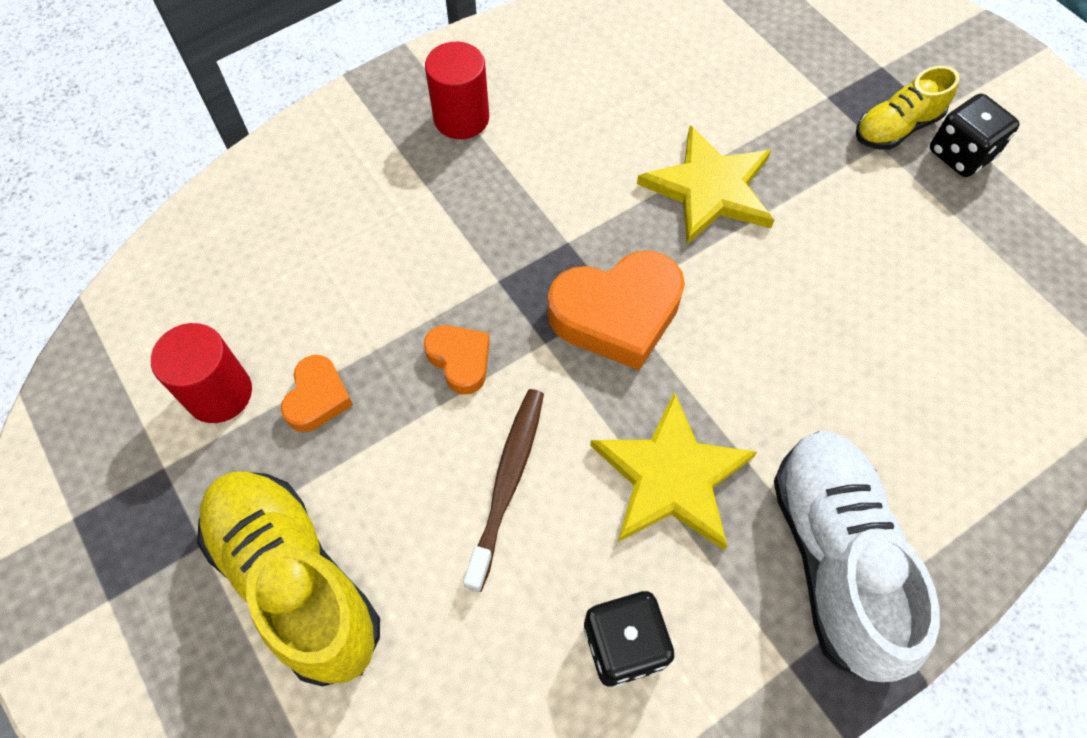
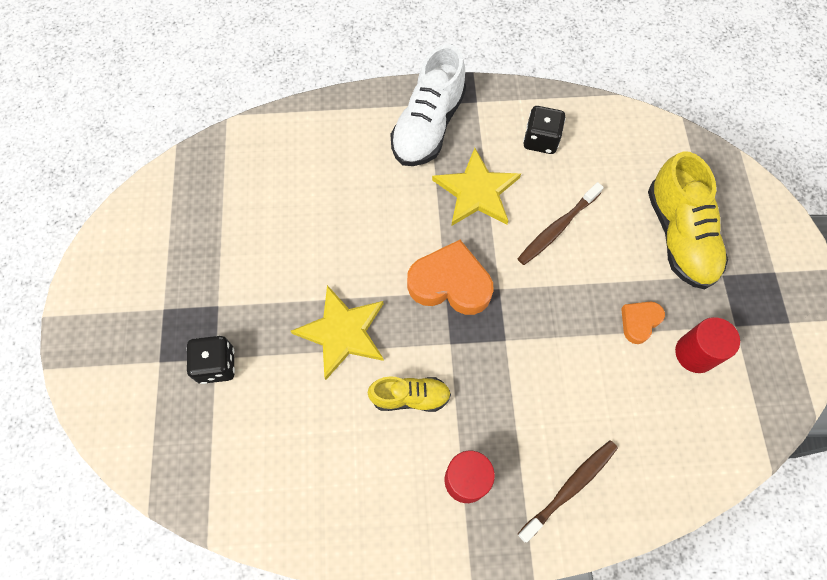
camera: 150 degrees left, 5 degrees up
(337, 164) = (570, 488): none -> brown toothbrush
(460, 360) = (551, 302): orange heart -> none
(896, 128) = (197, 311): yellow shoe -> yellow shoe (410, 397)
(960, 154) = (179, 273): black dice -> black dice (216, 365)

